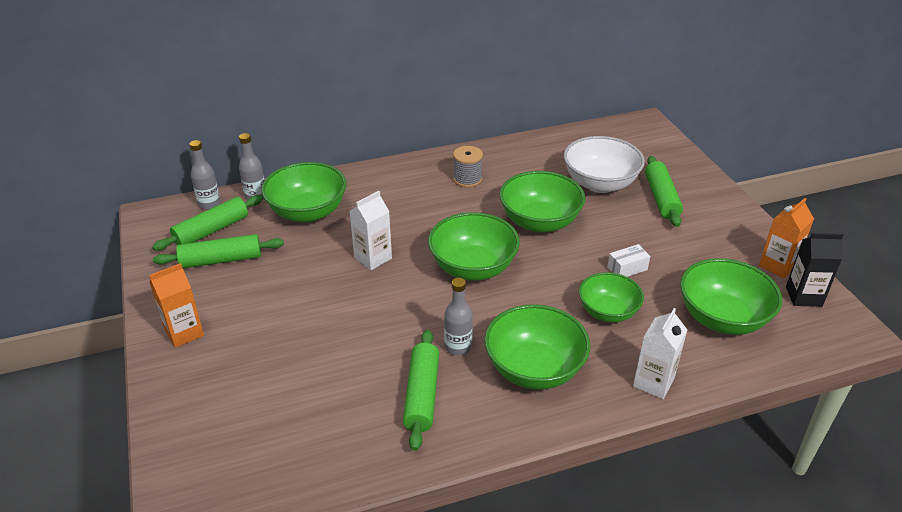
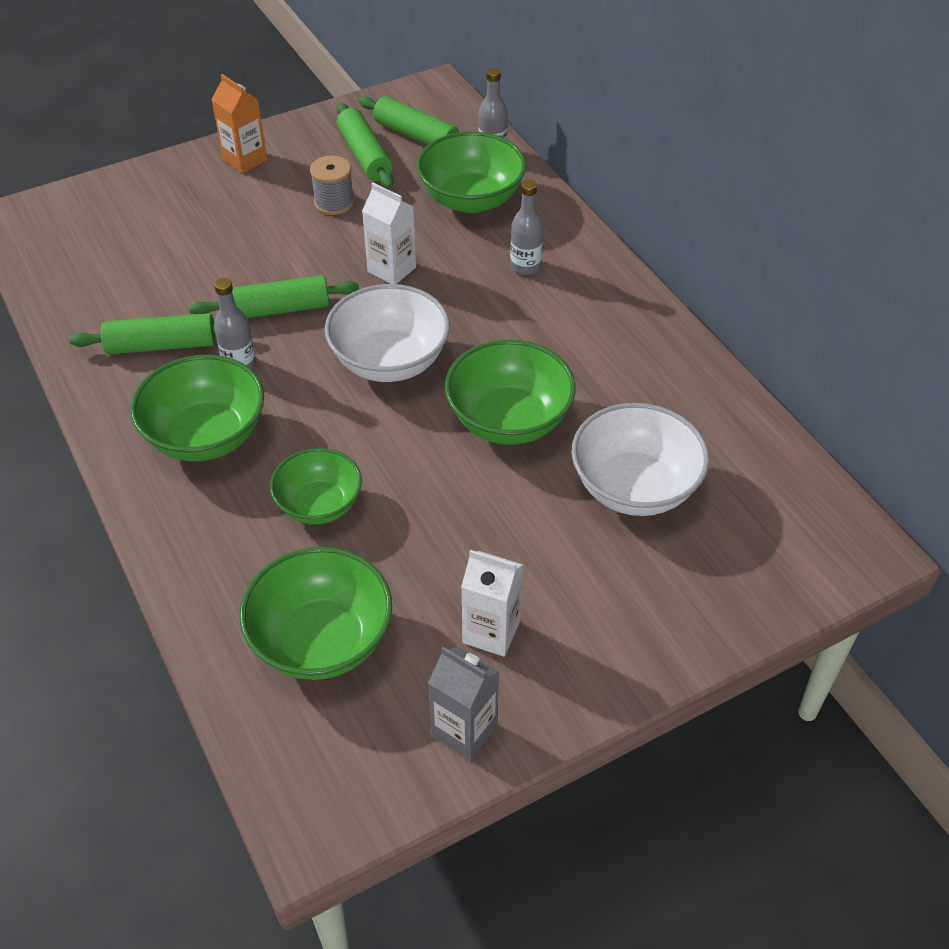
camera: 80 degrees right, 10 degrees up
(209, 204) = (467, 122): grey bottle -> grey bottle (525, 266)
(467, 179) = (594, 333): grey spool -> grey spool (334, 203)
(473, 268) = (390, 361): green bowl -> white bowl
(627, 268) = (418, 525): white box -> none
(653, 382) = (188, 555): white carton -> white carton (491, 632)
(661, 198) = (618, 571): green rolling pin -> green rolling pin (277, 309)
(777, 266) = (464, 730): orange carton -> grey carton
(803, 296) = (389, 760): black carton -> none

